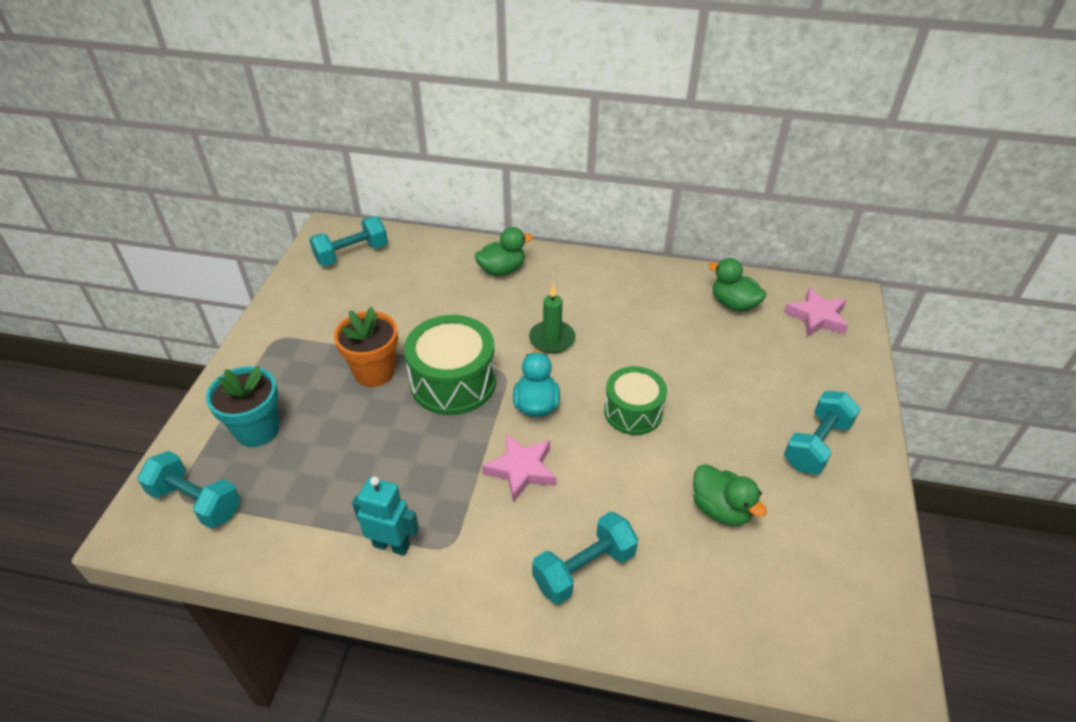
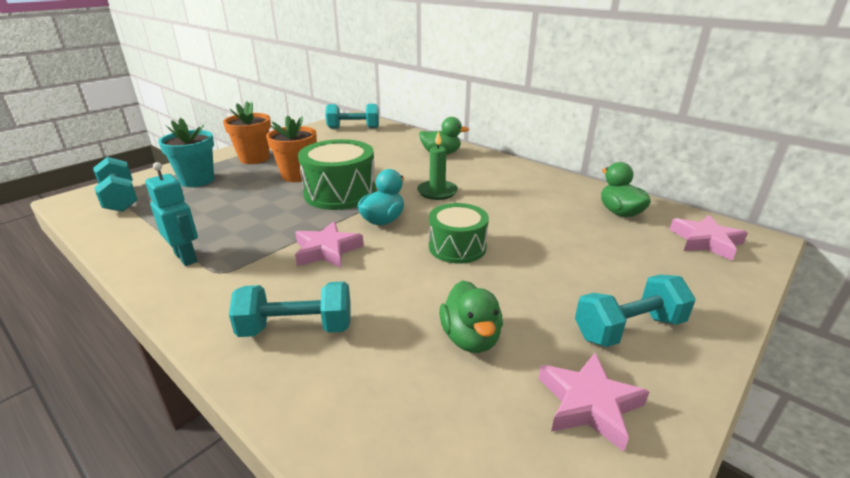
camera: 30 degrees right, 15 degrees down
(285, 362) = (254, 158): none -> orange flower pot
(831, 526) = (589, 404): none -> pink star

